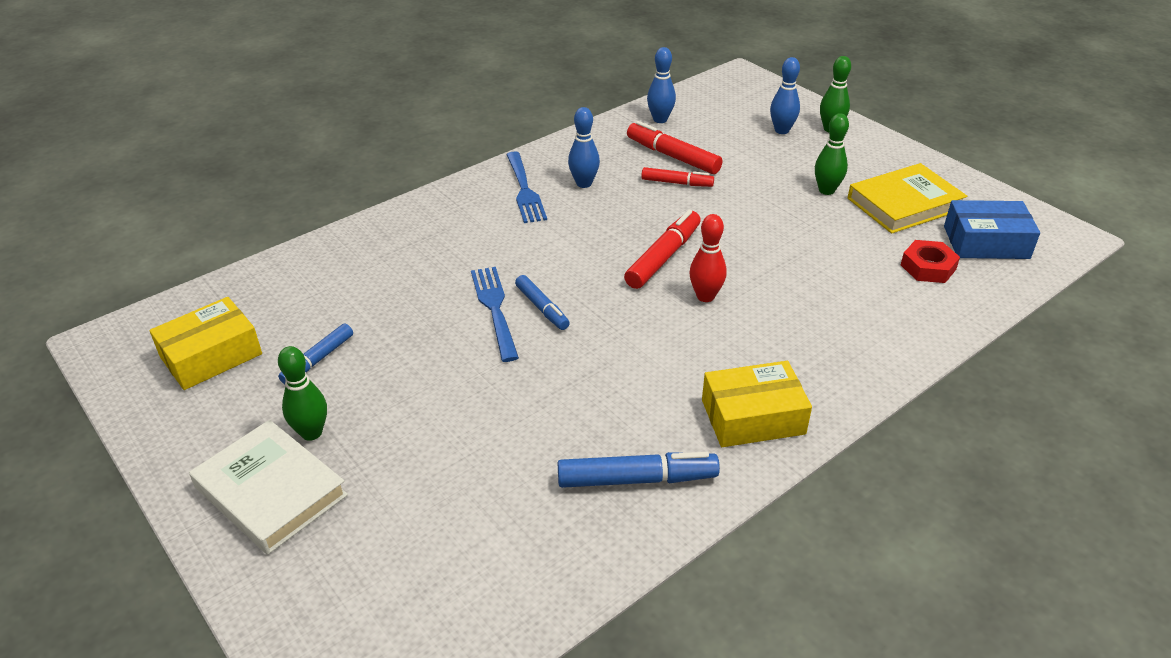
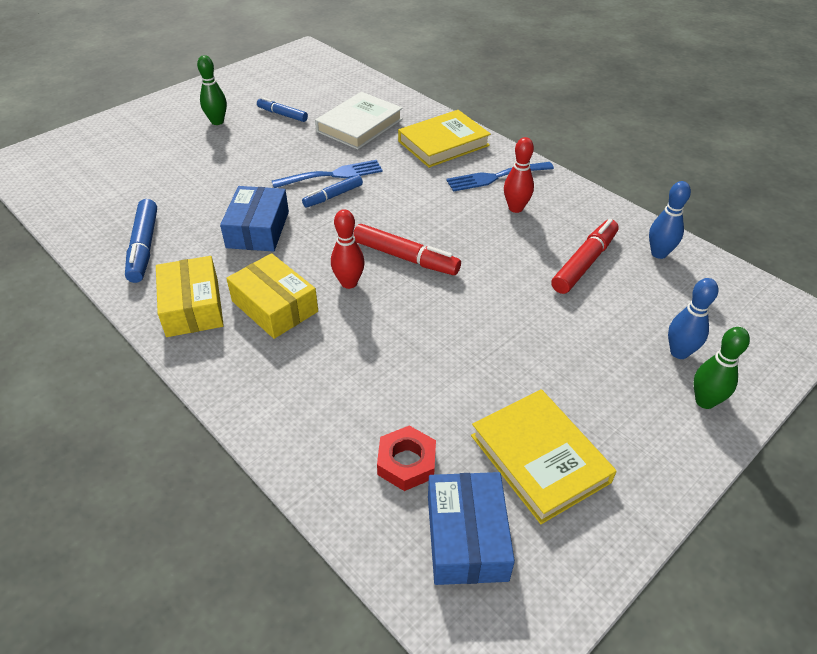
camera: 85 degrees right, 5 degrees up
(211, 355) = (289, 81): yellow box -> yellow box (275, 306)
(271, 491) = (174, 116): white book -> white book (359, 125)
(445, 220) = (443, 143): none -> yellow book
(584, 183) = (515, 208): blue bowling pin -> red bowling pin
(605, 370) = (258, 229): none -> blue box
(677, 183) = (533, 266): red marker -> none
(826, 190) = (551, 384): green bowling pin -> none

